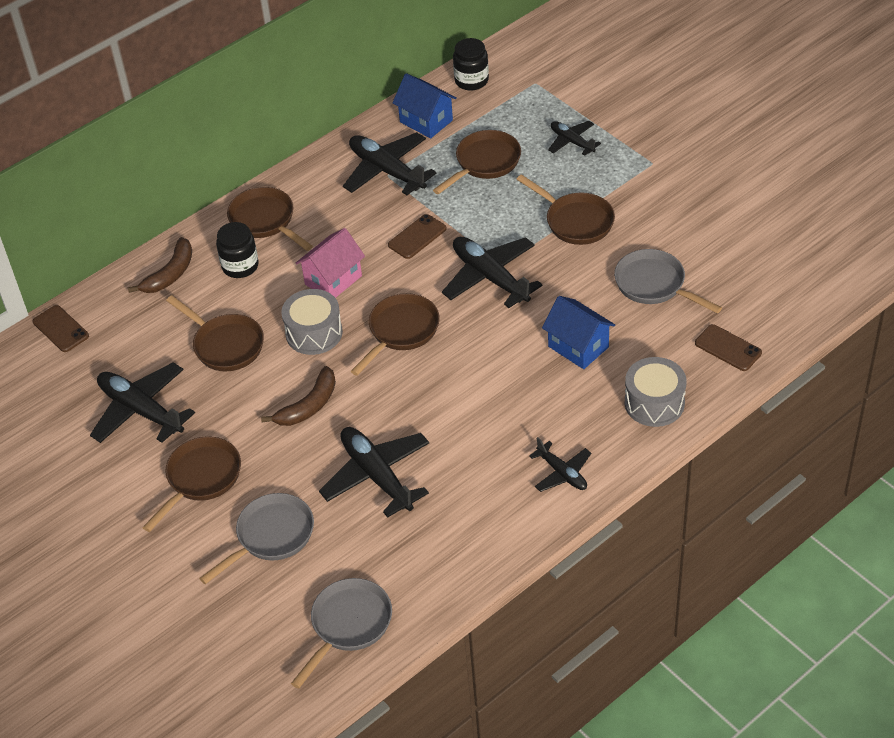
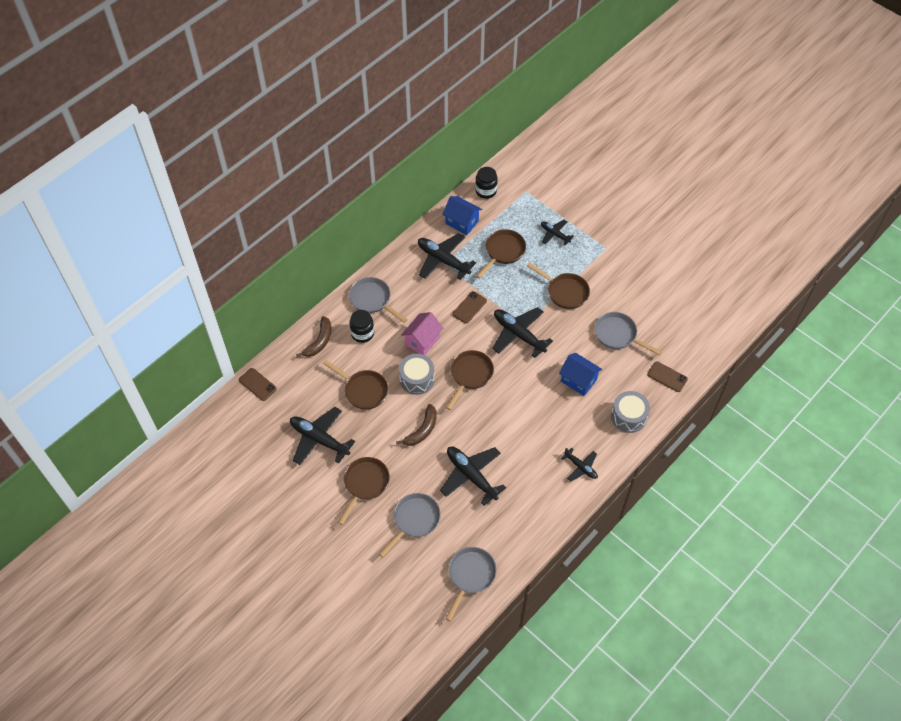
camera: 10 degrees left, 10 degrees up
(265, 221) = (372, 300): brown pan -> grey pan

